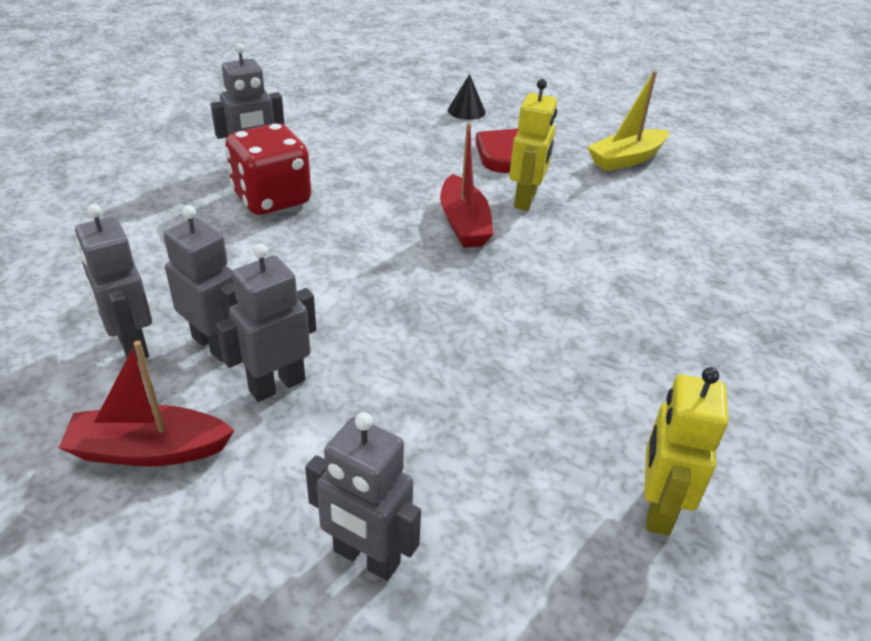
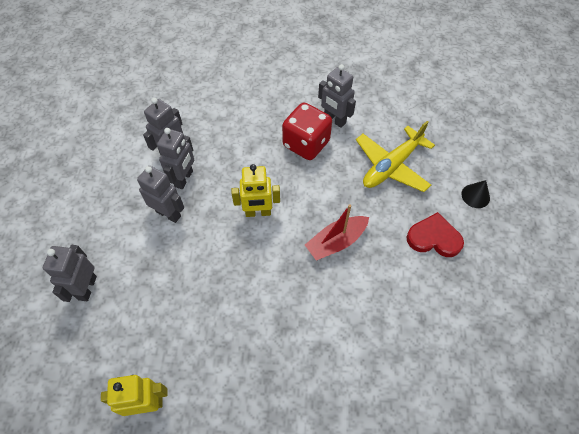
camera: 70 degrees right, 20 degrees up
(149, 450) = (117, 189): red boat -> none
(376, 147) = (391, 166): none -> yellow plane
(526, 200) = (383, 267): yellow robot -> yellow robot (258, 212)
(626, 159) = (482, 317): yellow boat -> none

